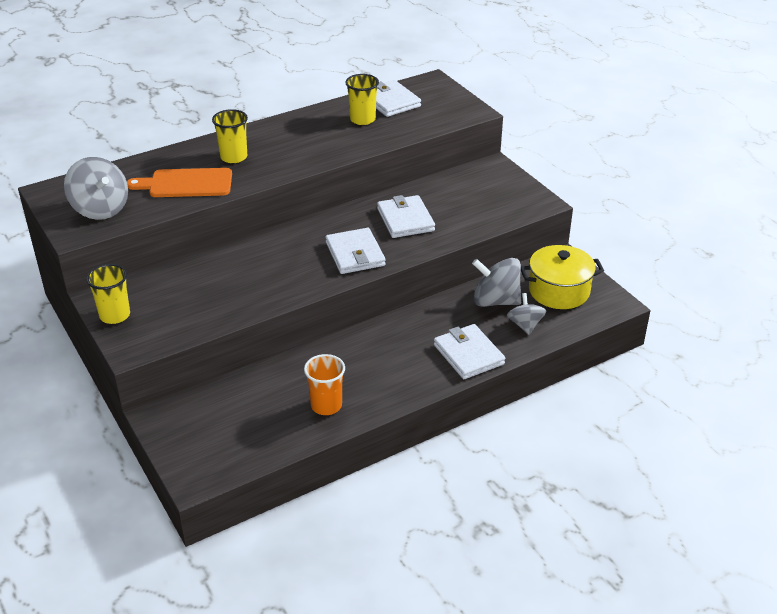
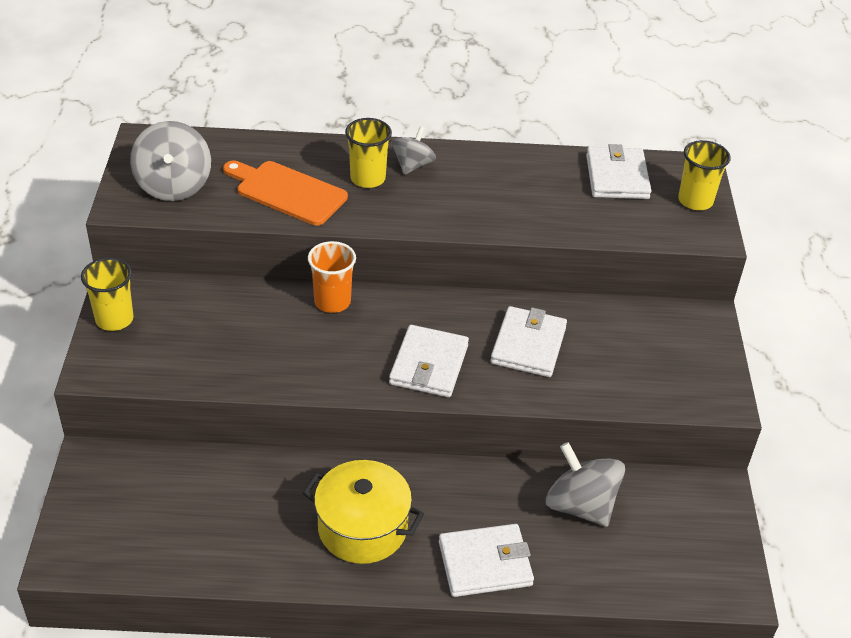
camera: 30 degrees right, 5 degrees up
(326, 405) = (268, 542): orange cup -> orange cup (332, 302)
(362, 119) = (560, 189): yellow cup -> yellow cup (695, 201)
(468, 354) = (485, 563): white wallet -> white wallet turned 75 degrees clockwise
(525, 325) = (589, 559): grey spinning top -> grey spinning top (412, 165)
(559, 291) = (674, 533): yellow pot -> yellow pot (362, 528)

